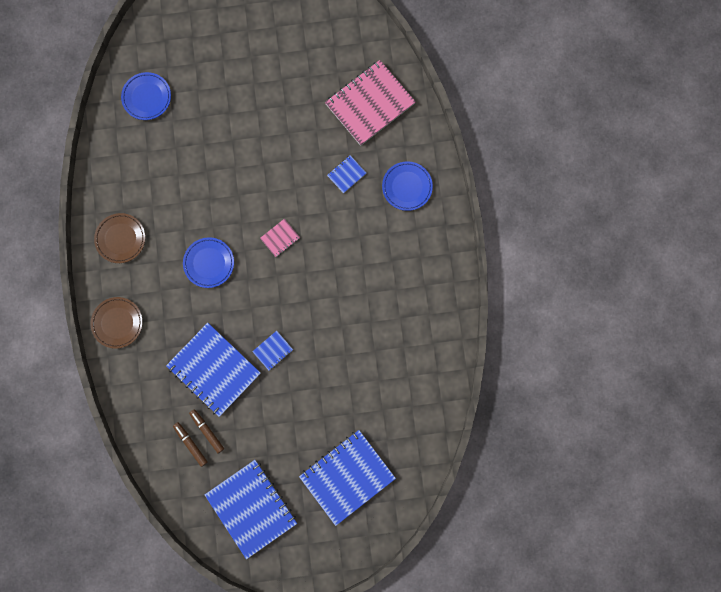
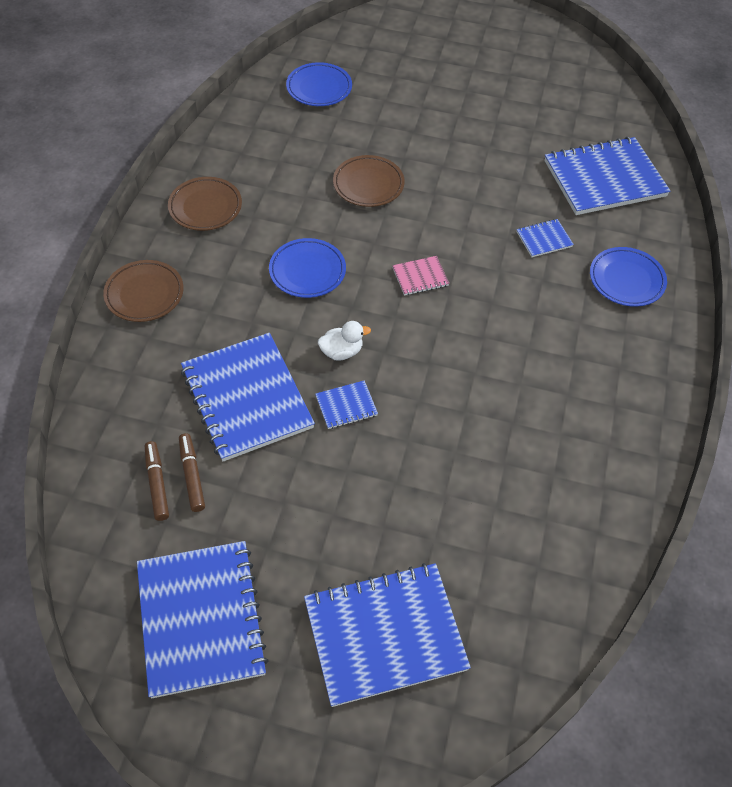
camera: 20 degrees right, 25 degrees down
(217, 174) = (368, 184): none -> brown plate
(255, 314) = (341, 351): none -> white duck
(370, 104) = (604, 179): pink notebook -> blue notebook

